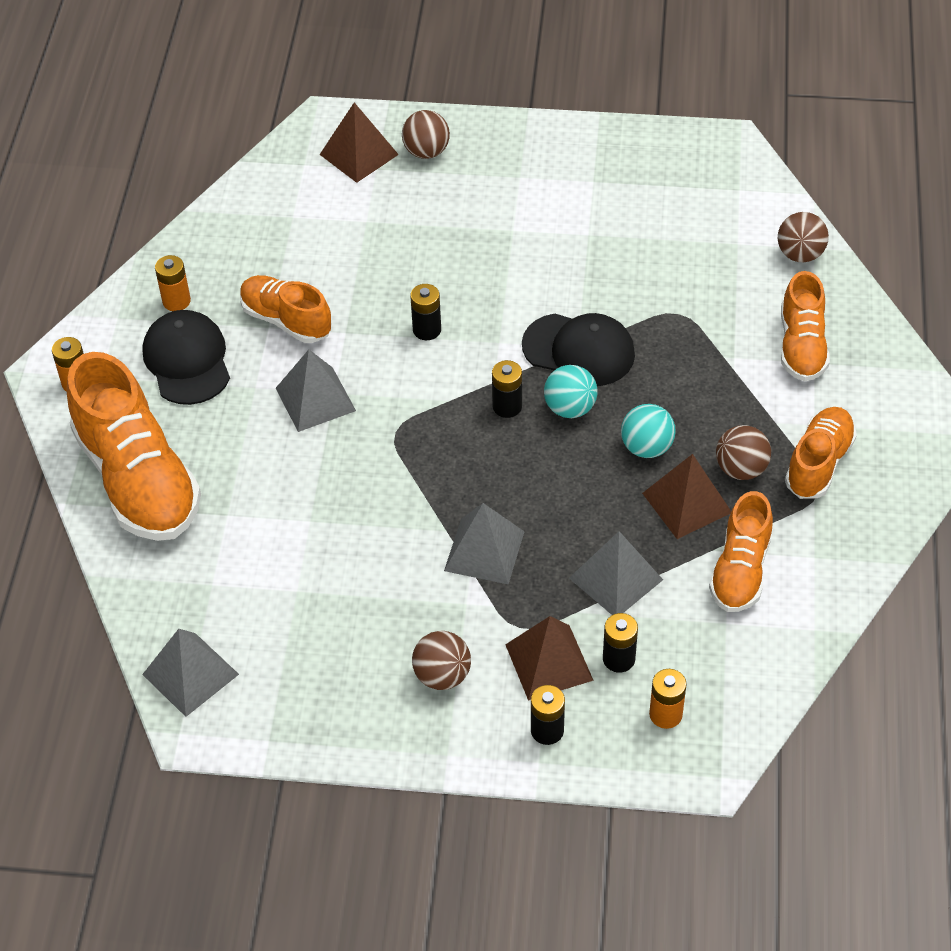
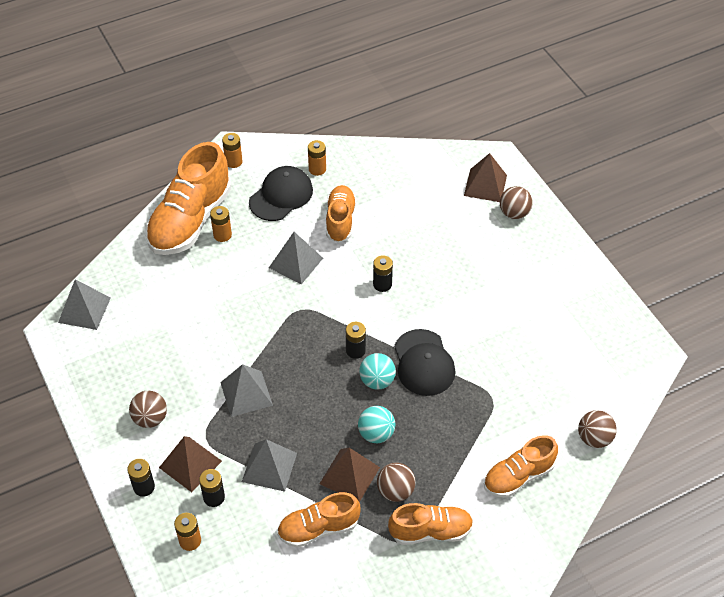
camera: 55 degrees right, 0 degrees up
(197, 455) = (222, 235): none -> orange battery

